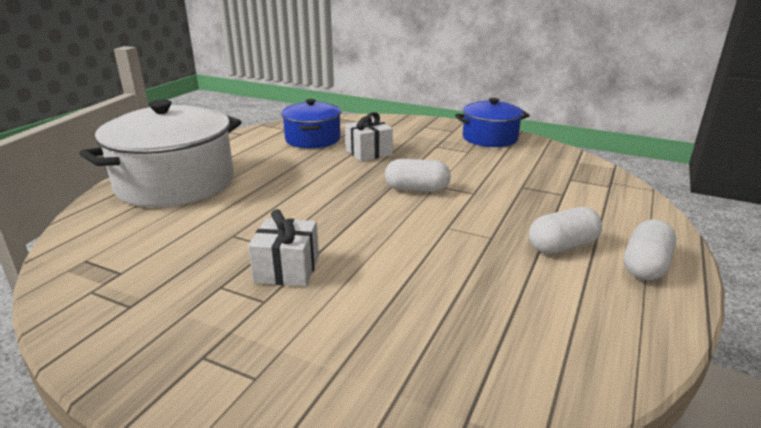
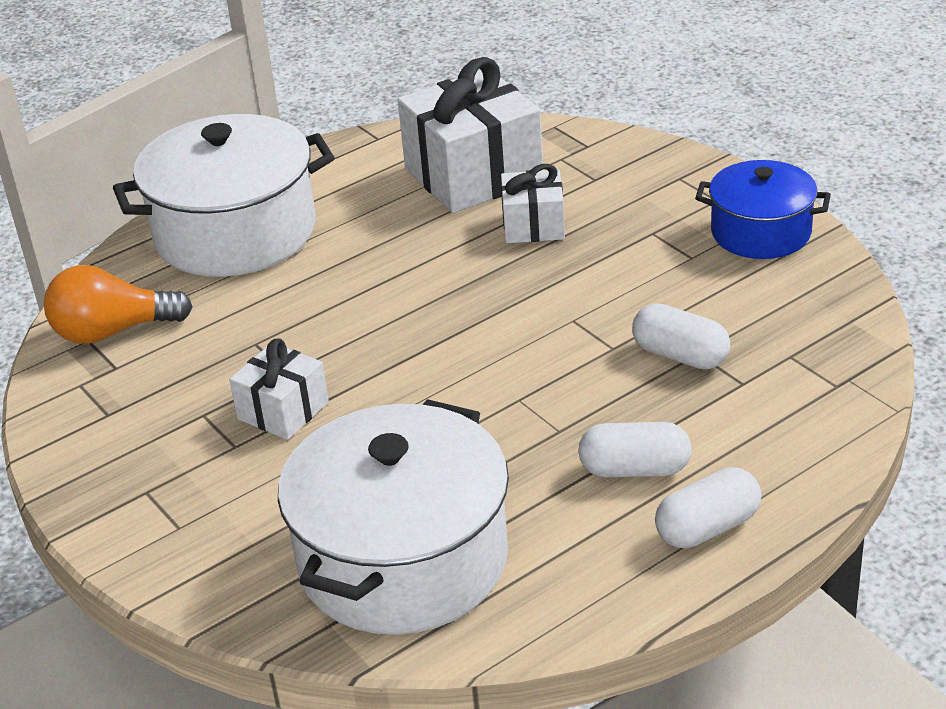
camera: 30 degrees right, 10 degrees up
(106, 251) = (112, 331): none -> orange light bulb
(312, 139) = (473, 175): blue pot -> white gift
(417, 189) = (538, 321): white capsule -> white capsule (680, 355)
(475, 345) = (403, 560): none -> white pot

